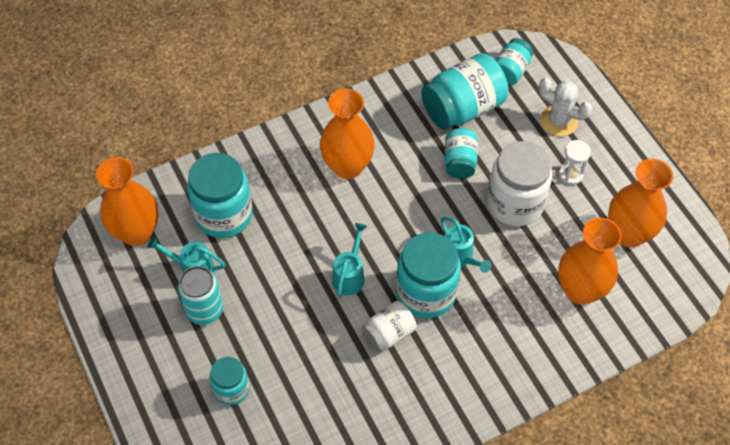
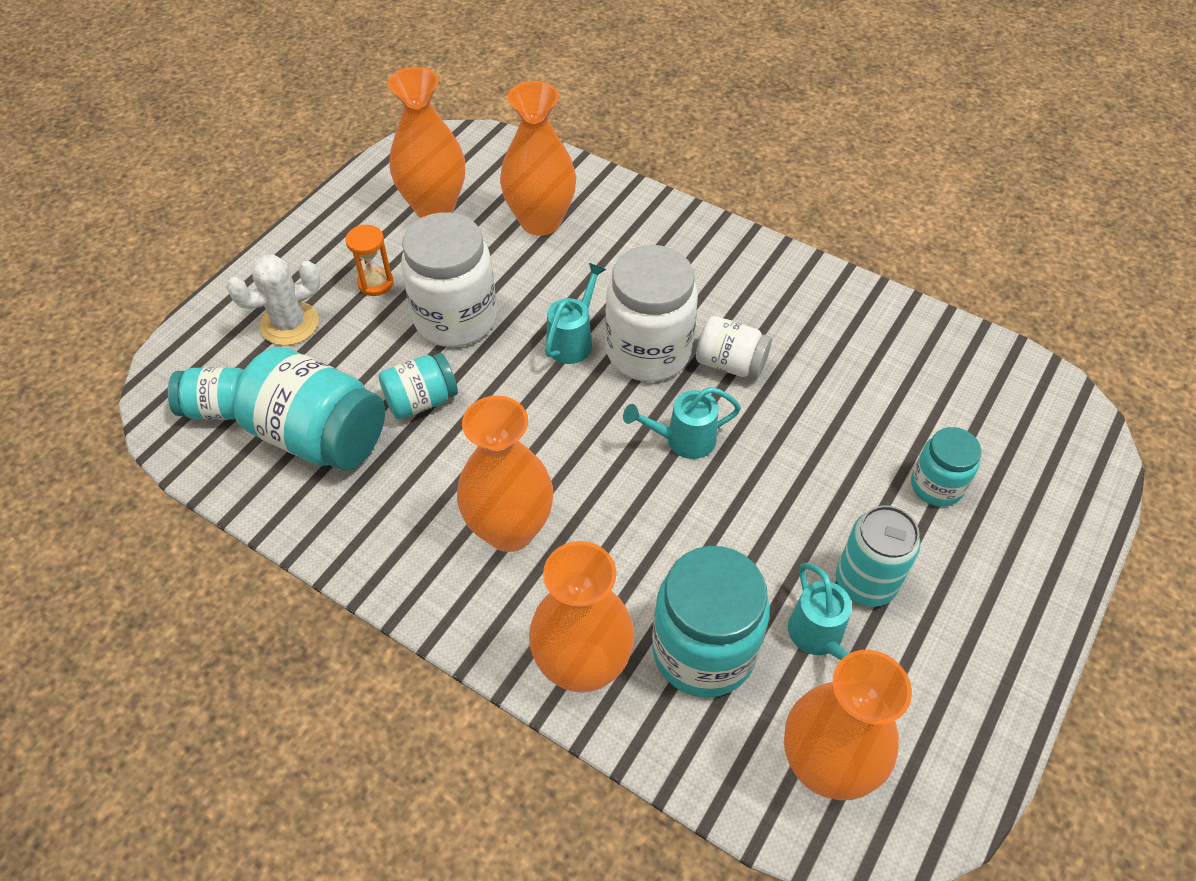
camera: 120 degrees left, 5 degrees down
(253, 162) = (582, 666): none -> orange vase
(426, 293) = (648, 352): turquoise jar -> white jar
(558, 121) = (289, 324): white cactus -> white cactus turned 60 degrees clockwise
(570, 174) = (375, 283): white hourglass -> orange hourglass

